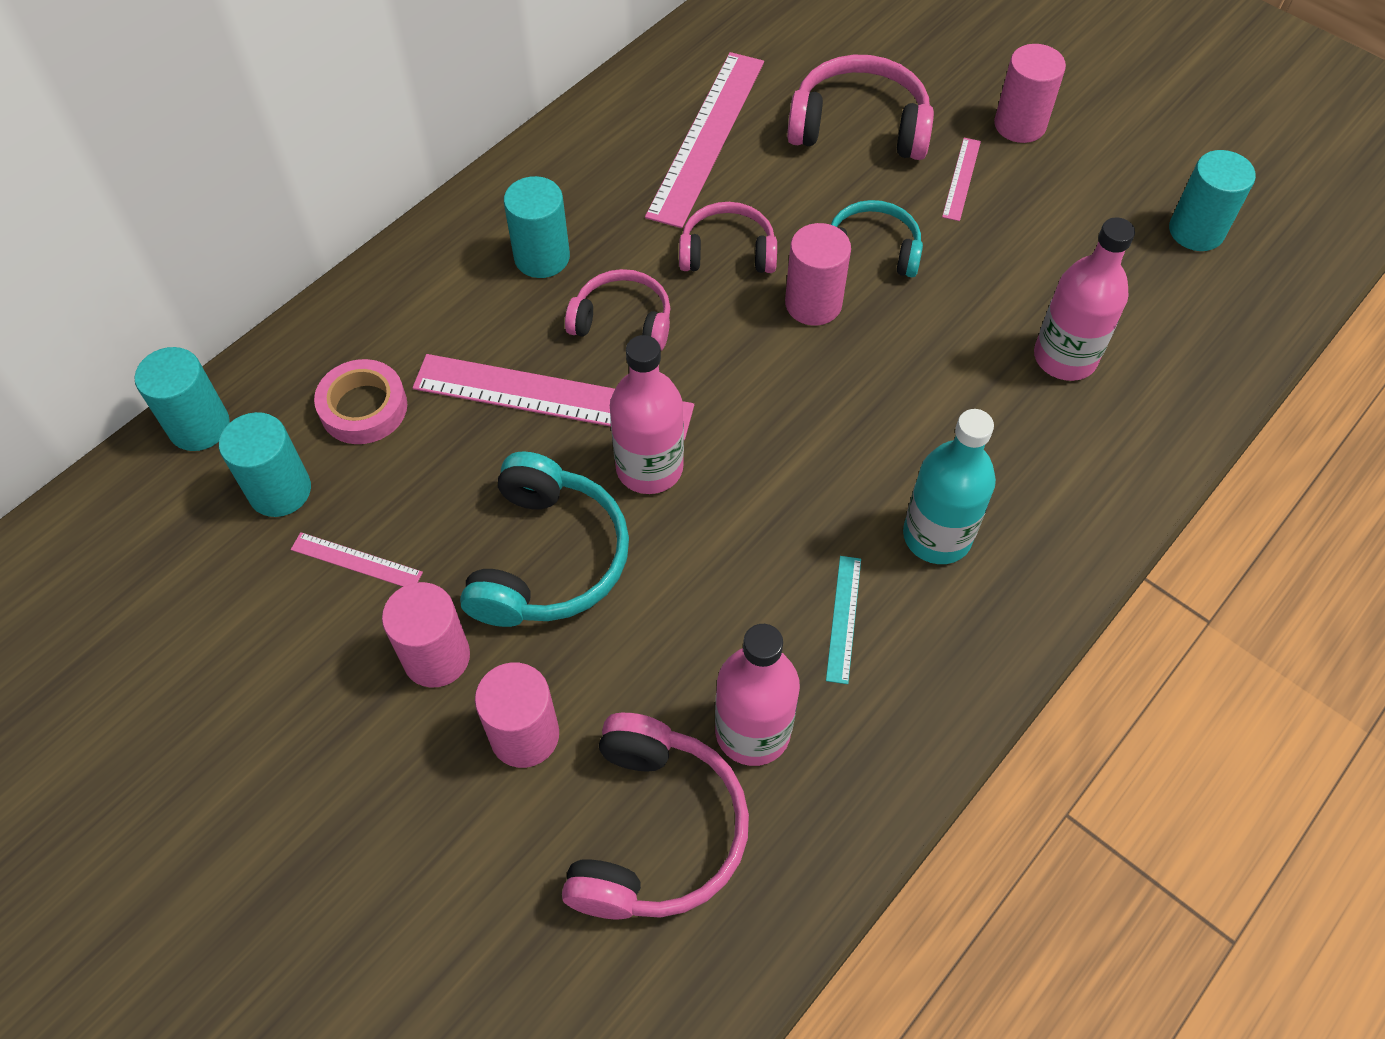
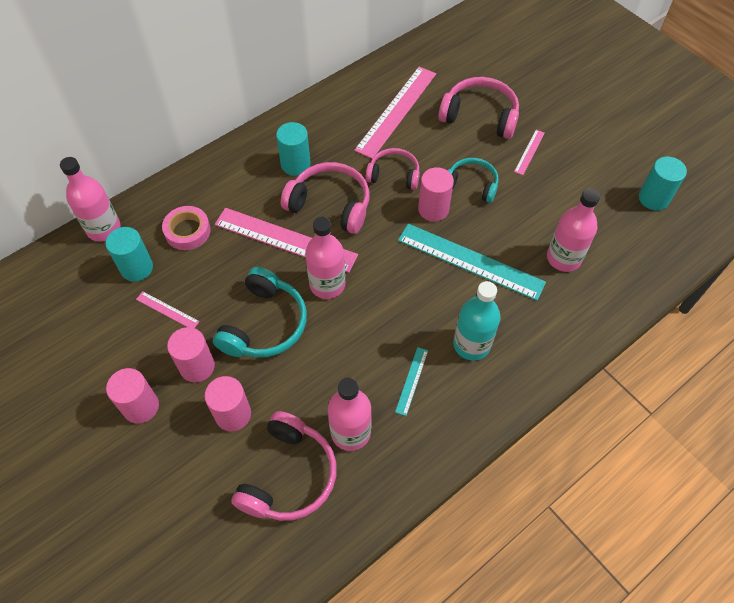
camera: 10 degrees right, 0 degrees up
(199, 426) = (103, 228): turquoise cylinder -> pink bottle
(623, 321) = (330, 204): pink headphones -> pink headphones, size x1.53
(900, 387) = (470, 261): none -> turquoise ruler
(1020, 125) = (568, 126): pink cylinder -> pink cylinder (141, 406)

